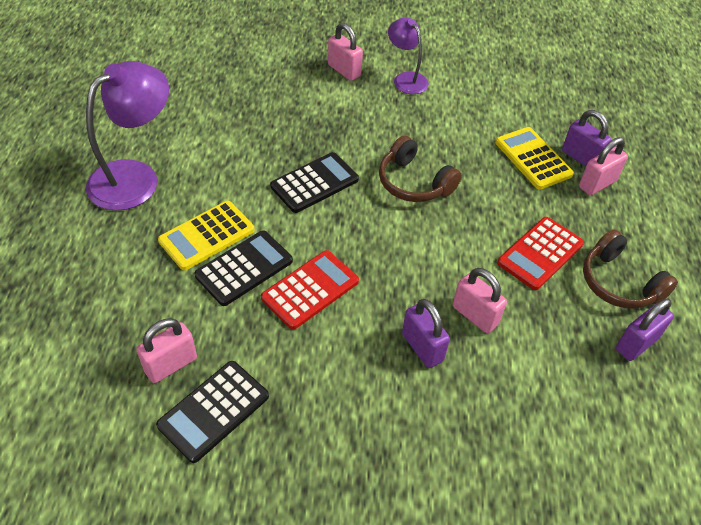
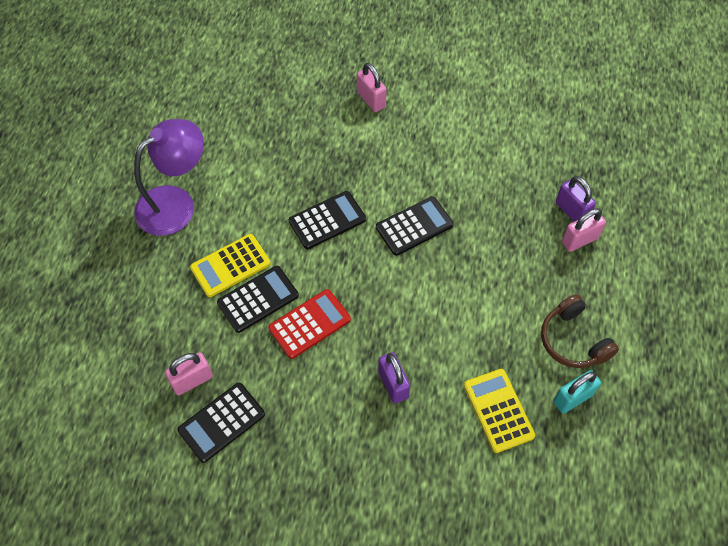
camera: 10 degrees right, 10 degrees up
(406, 79) = (427, 112): purple lamp -> none
(414, 182) = (414, 226): brown headphones -> black calculator
(475, 315) = (442, 360): pink padlock -> none
(533, 158) = (527, 209): yellow calculator -> yellow calculator (498, 410)
(540, 253) = (511, 306): red calculator -> none
(636, 344) = (572, 398): purple padlock -> turquoise padlock

